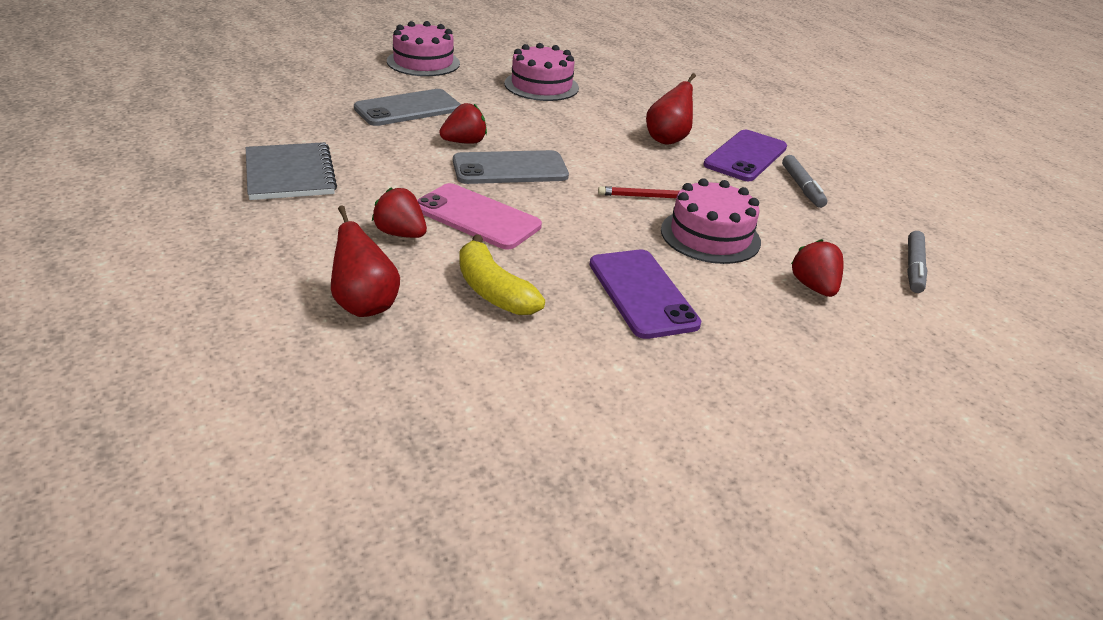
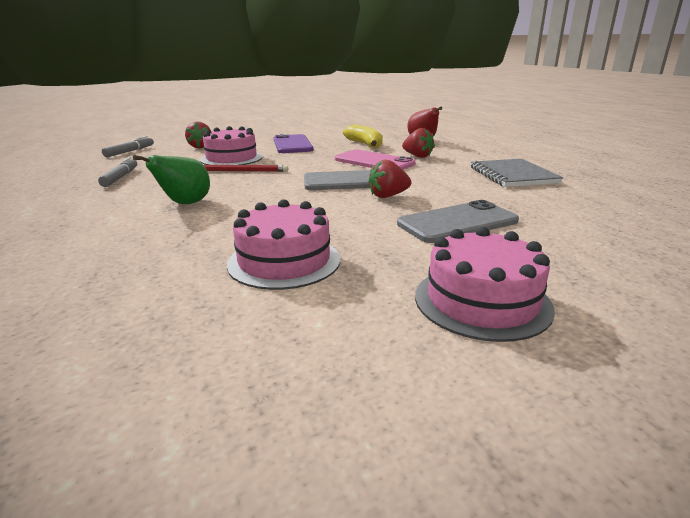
camera: 170 degrees left, 10 degrees down
(667, 139) = (185, 204): red pear -> green pear
(745, 156) = (128, 194): purple phone -> none

